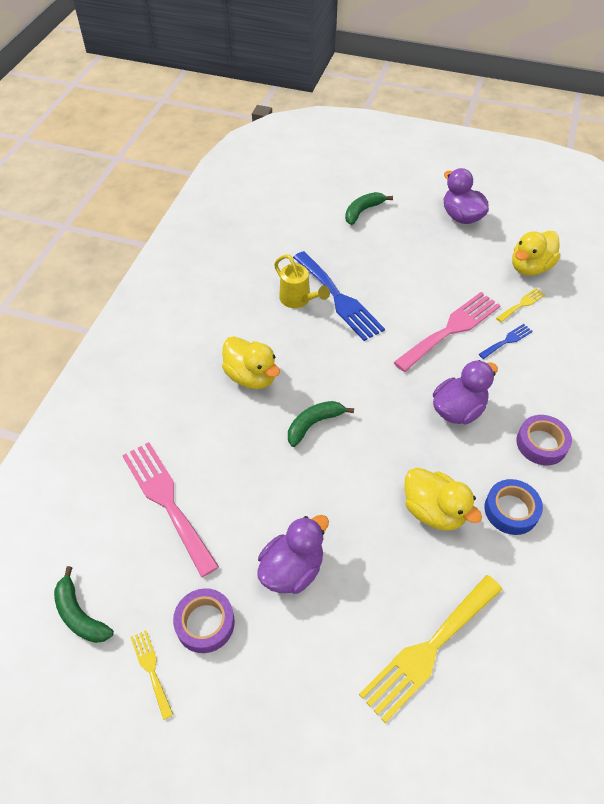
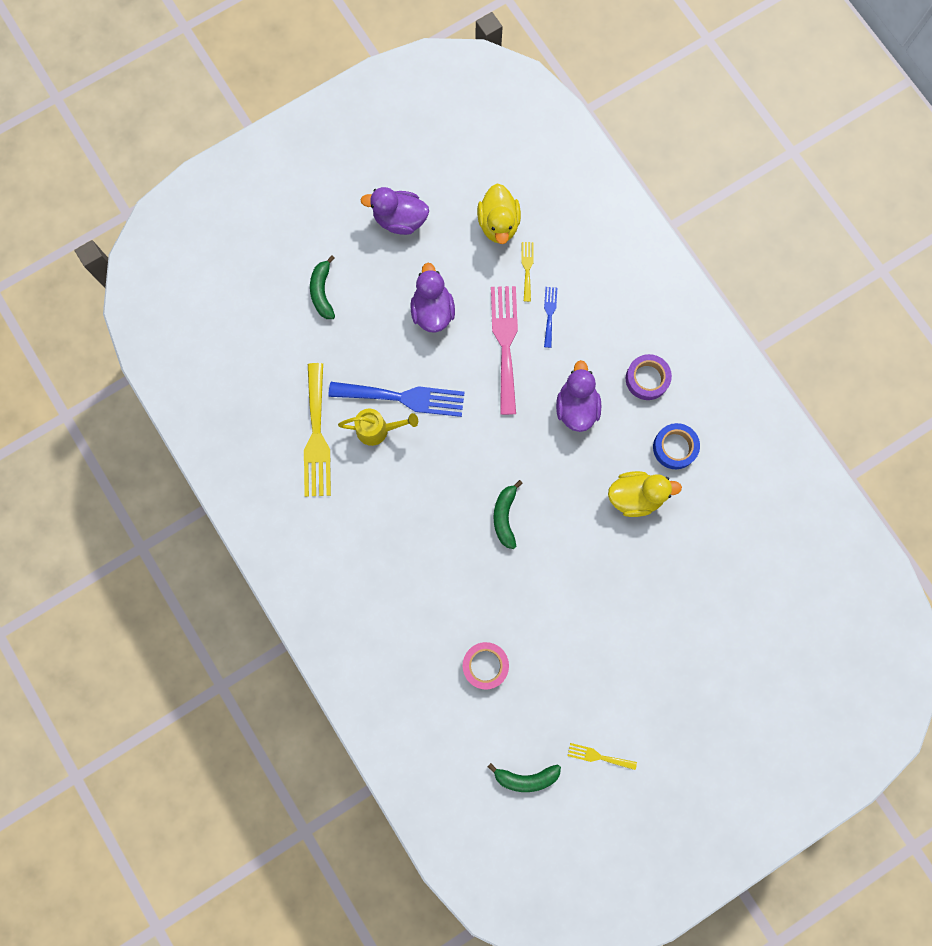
camera: 50 degrees left, 25 degrees up
(167, 501) = (485, 665): pink fork -> pink tape
(205, 623) = (594, 703): purple tape -> none
(251, 376) = (425, 526): yellow duck -> none
(292, 569) = (602, 621): purple duck -> purple duck (432, 311)
(429, 649) = (716, 582): yellow fork -> yellow fork (316, 436)

